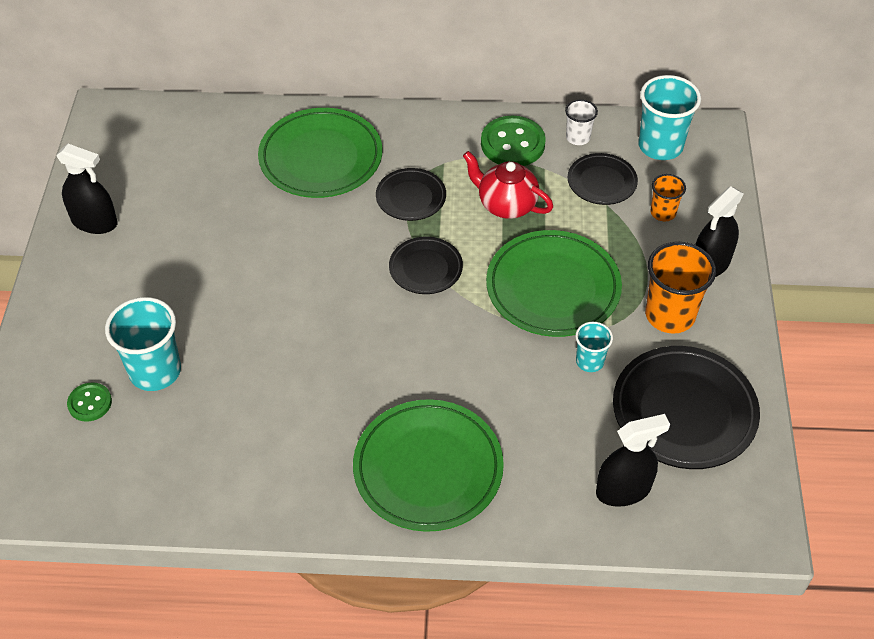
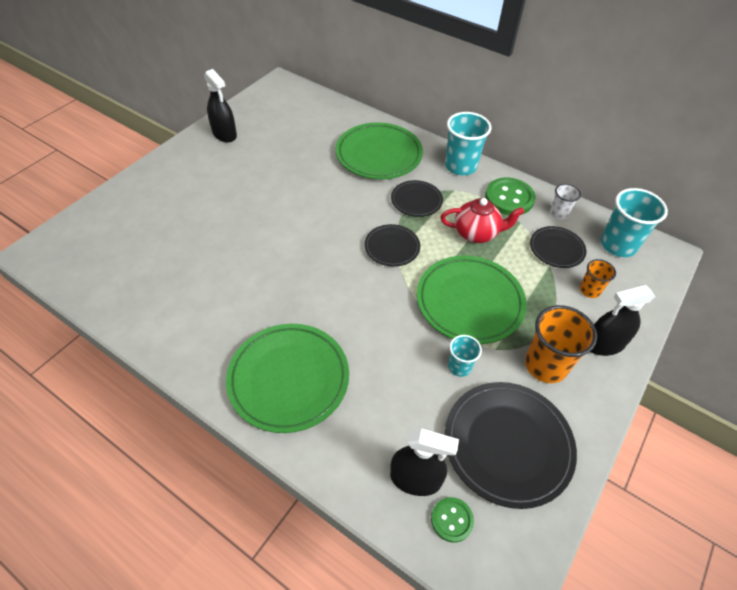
camera: 30 degrees right, 0 degrees up
(90, 403) = (133, 228): green button -> green button (452, 520)
(155, 371) = (182, 228): turquoise cup -> turquoise cup (460, 166)
(506, 205) = (476, 233): red teapot -> red teapot turned 120 degrees clockwise

